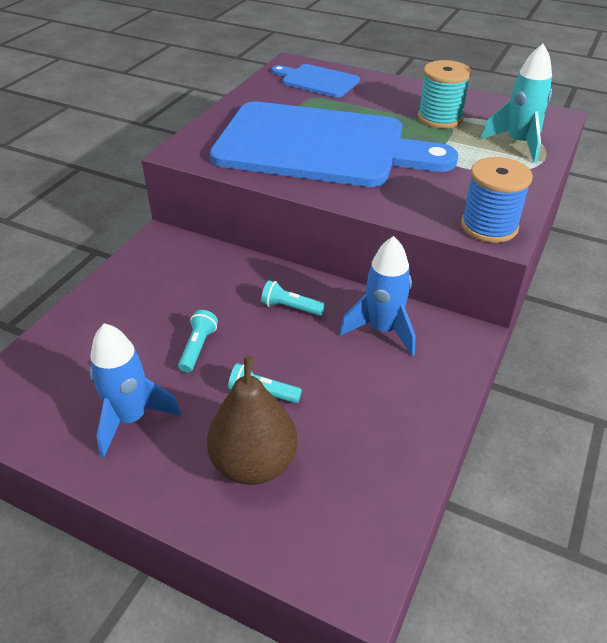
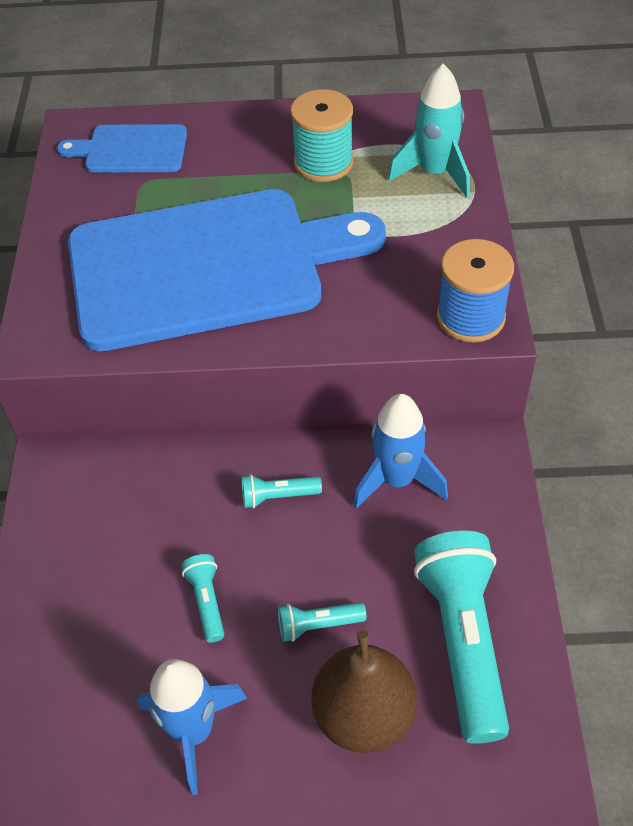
camera: 25 degrees left, 10 degrees up
(363, 449) = (462, 640): none -> turquoise flashlight

